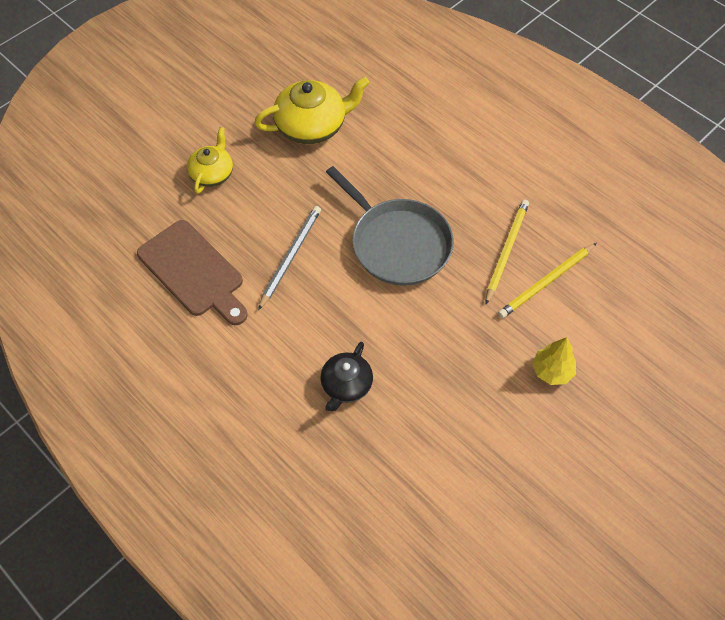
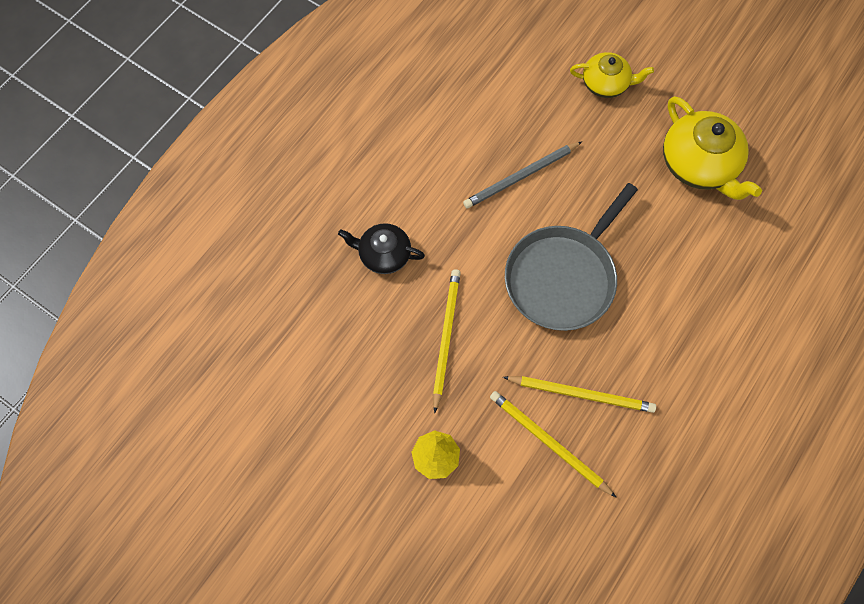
camera: 80 degrees right, 10 degrees up
(194, 271) = (483, 95): brown cutting board -> none
(290, 257) = (521, 176): grey pencil -> grey pencil turned 135 degrees clockwise
(440, 345) = (446, 337): none -> yellow pencil

